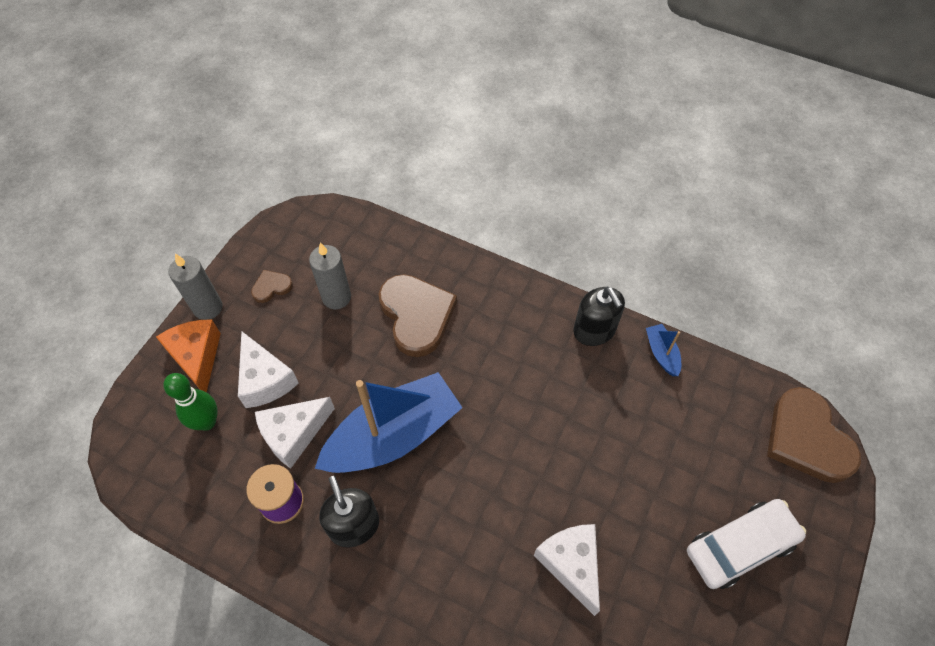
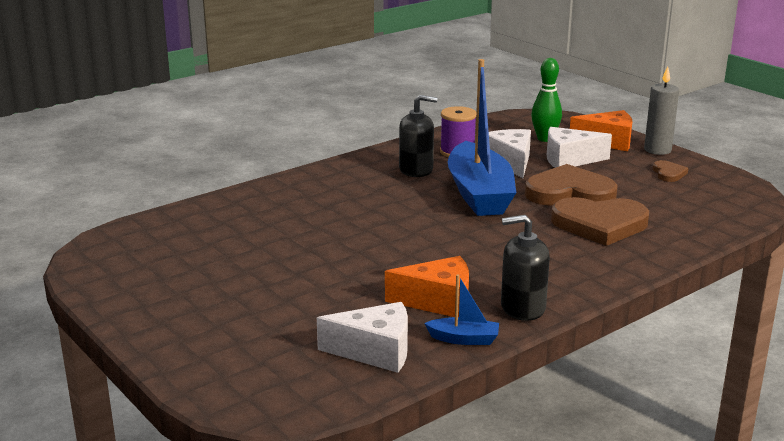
camera: 115 degrees right, 35 degrees down
(336, 297) = (642, 196): grey candle -> none
(571, 564) = (302, 235): white cheese -> white cheese (375, 351)
(620, 391) = (438, 301): none -> orange cheese
(740, 546) = (229, 313): white car -> none
(807, 439) = (284, 395): brown heart -> brown heart (569, 193)

